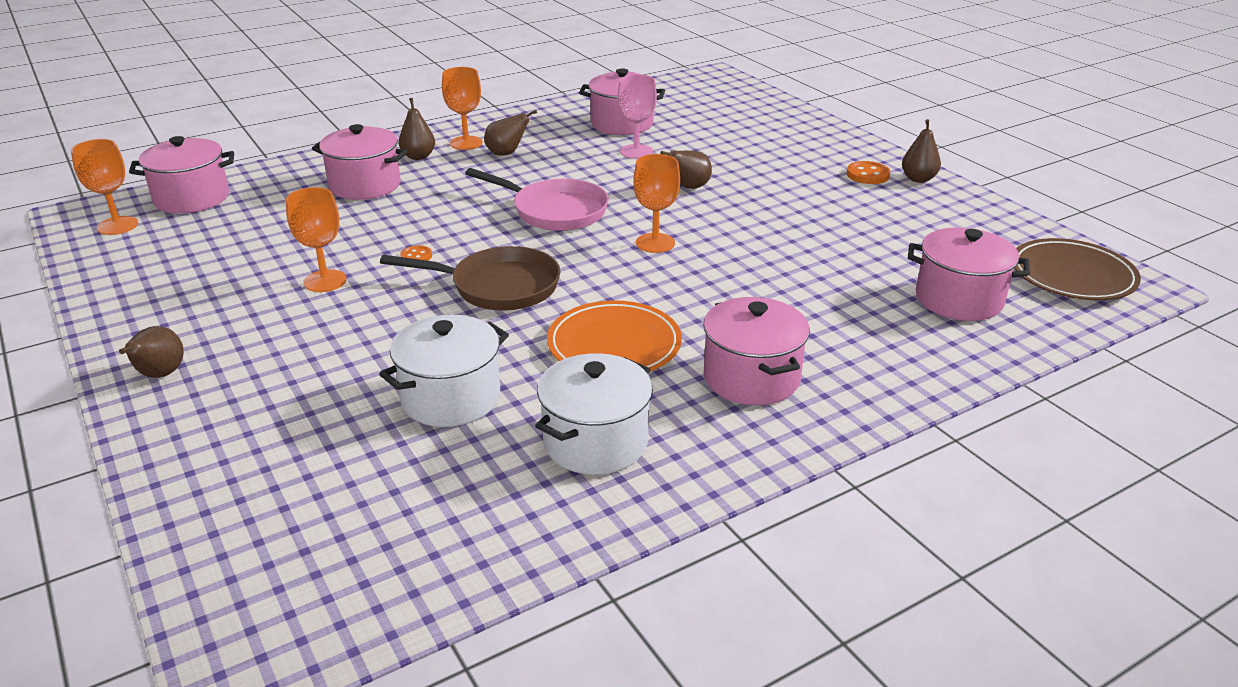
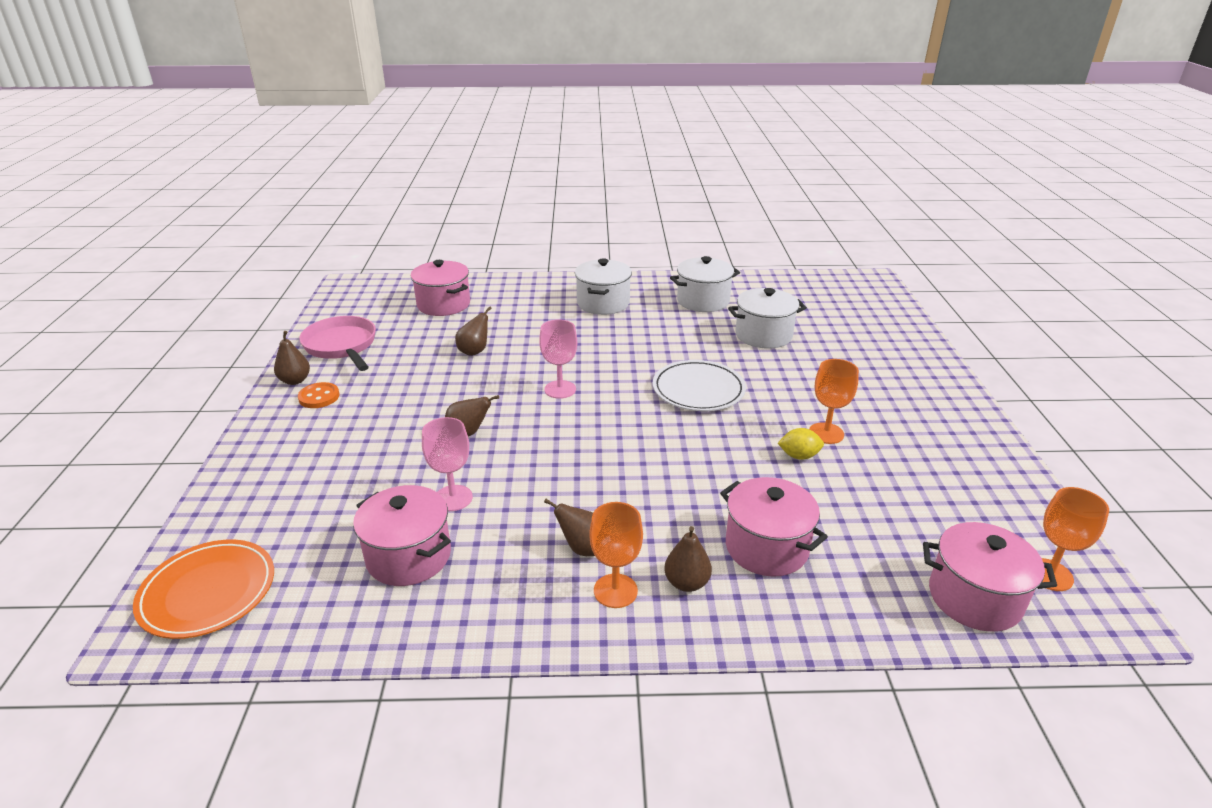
camera: 150 degrees left, 0 degrees up
(160, 375) = (942, 394): brown pear -> brown pear (474, 351)
(352, 252) = (799, 456): none -> yellow lemon
(416, 256) = (746, 434): orange button -> none
(498, 287) = (698, 389): brown pan -> white plate
(554, 211) = (604, 444): pink pan -> pink pan (342, 346)
(614, 344) = (655, 335): orange plate -> orange plate (208, 592)
(655, 243) = (560, 389): orange goblet -> pink goblet
(751, 378) = (603, 303): pink pot -> white pot
(1072, 275) = (362, 298): brown plate -> none

